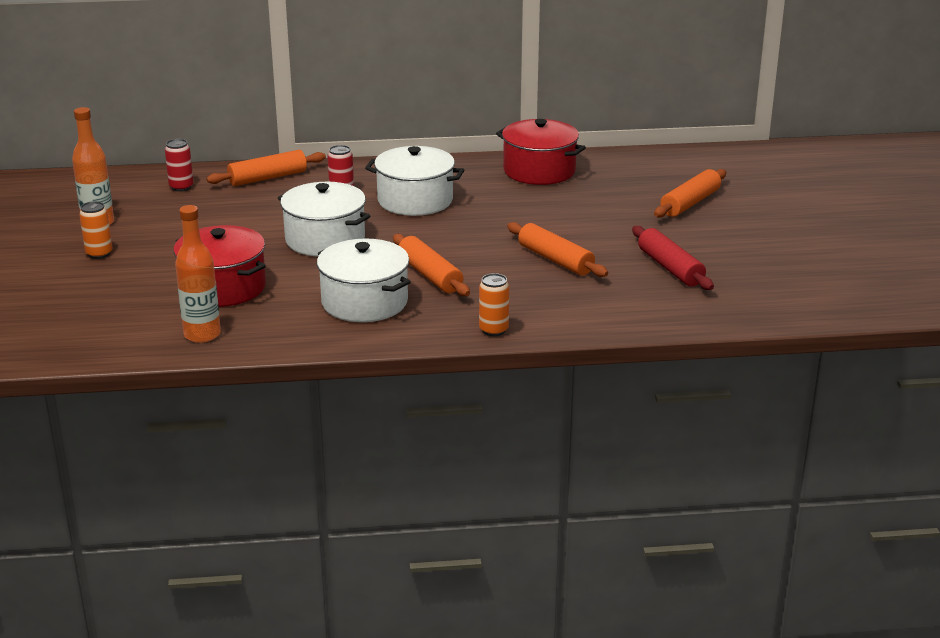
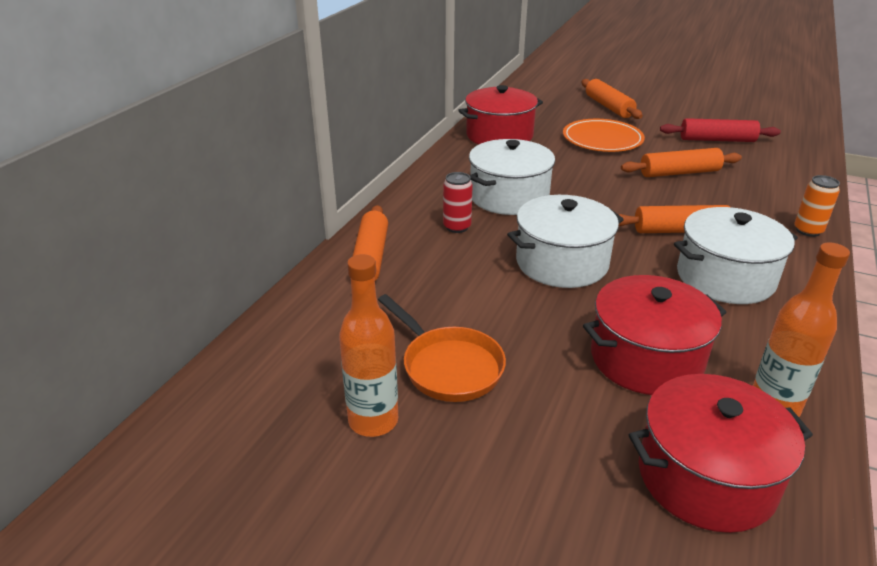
camera: 60 degrees left, 5 degrees up
(99, 253) = (477, 443): orange can -> none
(116, 320) = (706, 477): none -> red pot
(163, 230) = (448, 366): none -> orange pan
(181, 187) = (329, 321): red can -> none
(592, 214) = (602, 139): none -> orange plate

